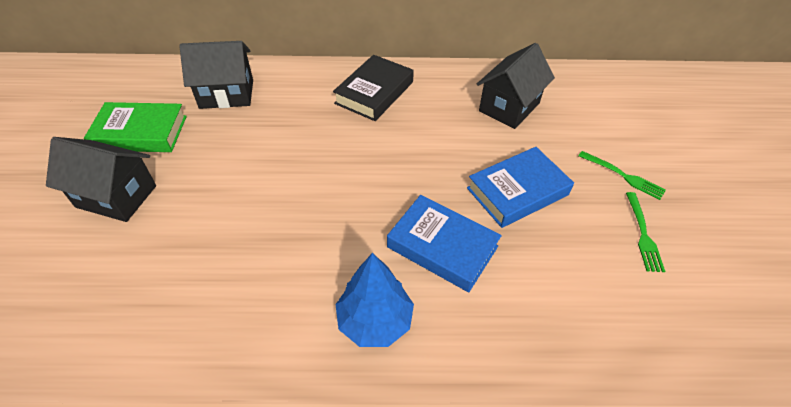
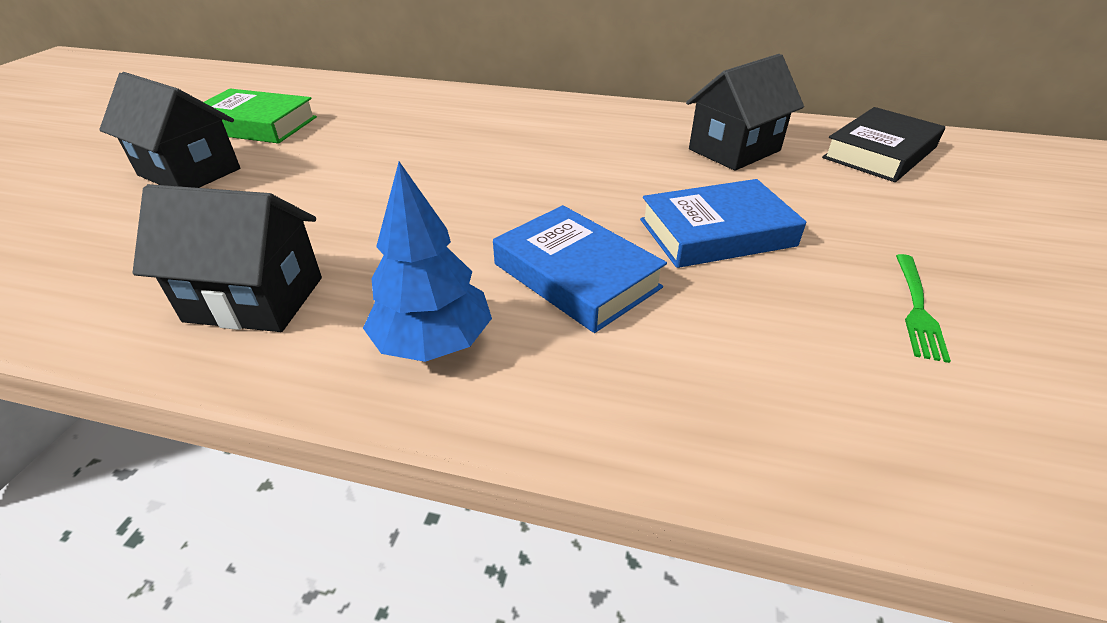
camera: 15 degrees right, 10 degrees down
(226, 94) = (374, 104): black house -> black house (255, 299)
(374, 92) = (554, 120): black book -> black book (879, 153)
(623, 176) = (896, 237): green fork -> none

